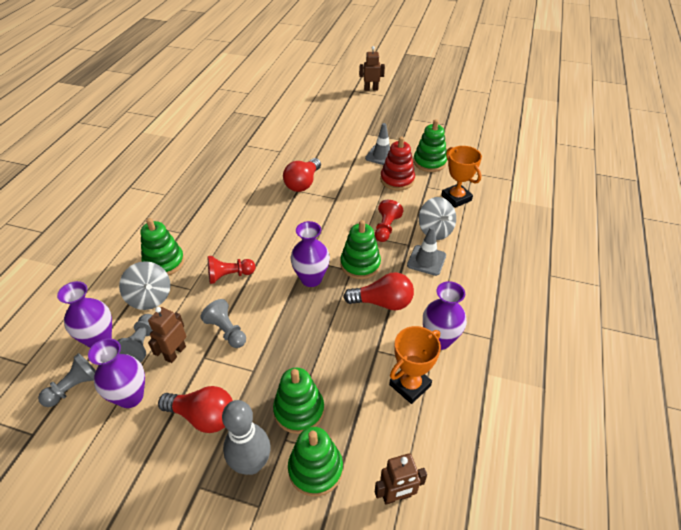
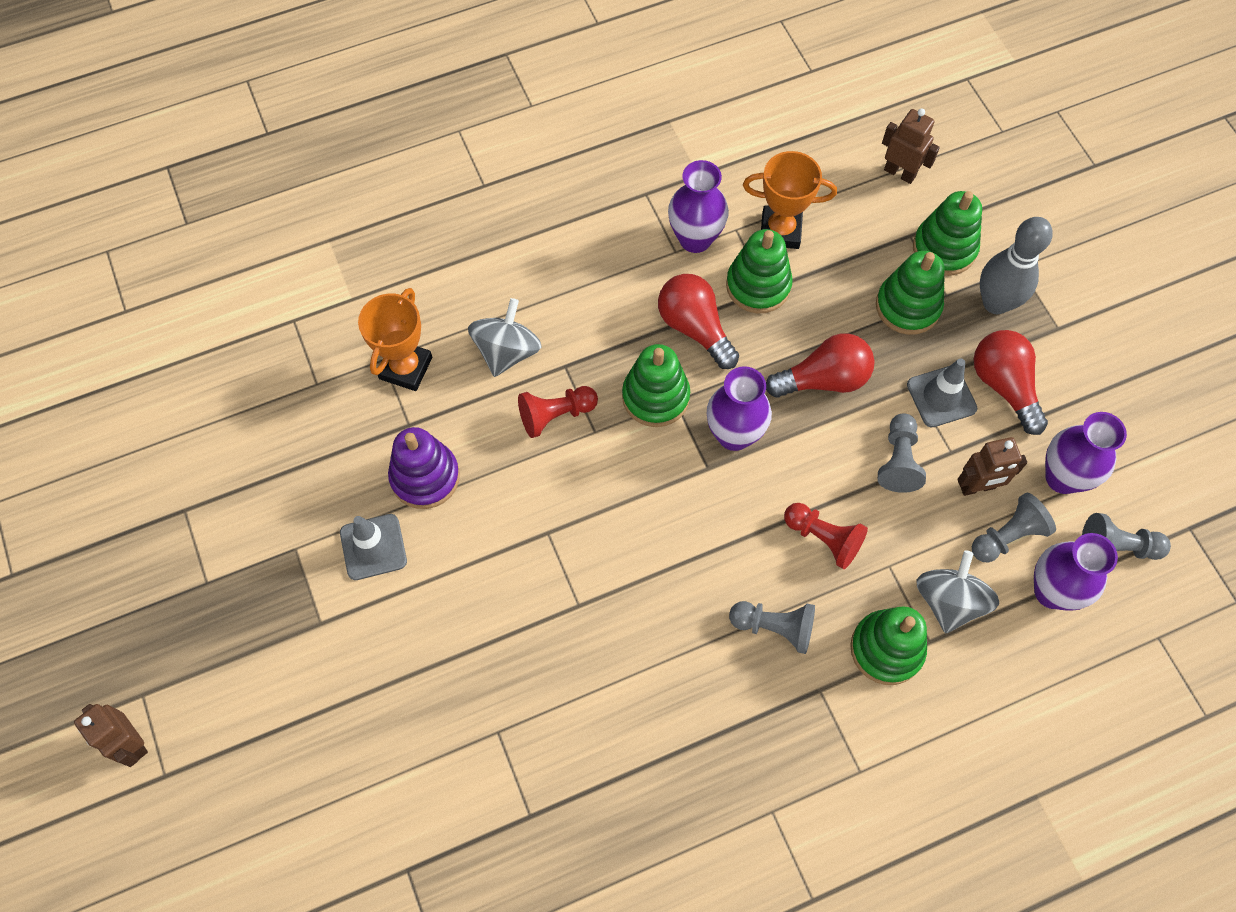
camera: 130 degrees left, 20 degrees up
(218, 235) = (774, 627): none -> grey pawn
(303, 183) = (553, 612): red light bulb -> red light bulb (824, 379)
(397, 180) = (425, 477): red stacking toy -> purple stacking toy
(426, 260) = (577, 326): grey traffic cone -> grey traffic cone (941, 396)
(429, 162) = (334, 461): green stacking toy -> green stacking toy (758, 285)

